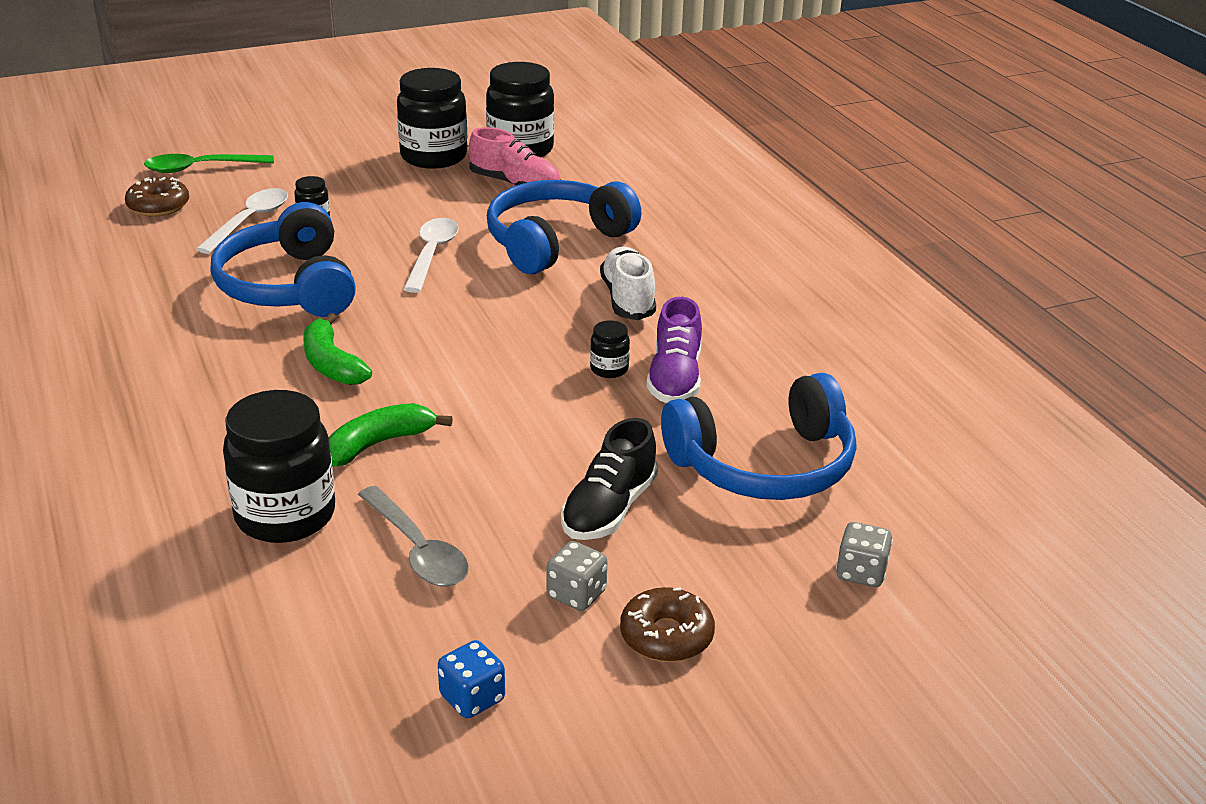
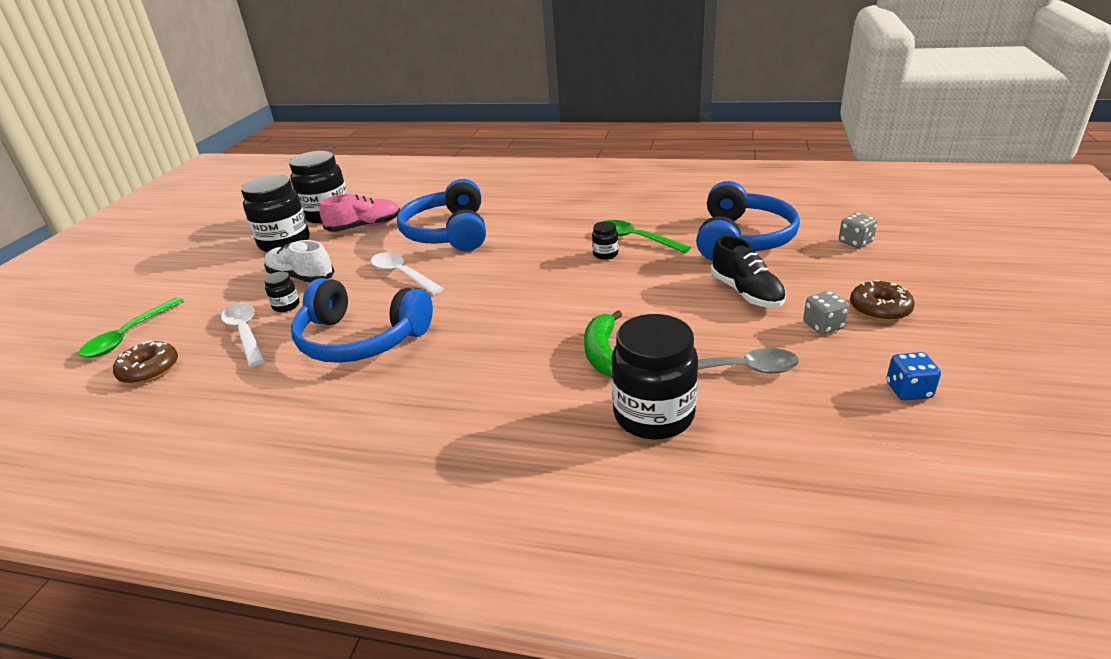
camera: 50 degrees left, 0 degrees up
(331, 364) = (485, 347): green banana -> none
(628, 299) = (540, 229): white shoe -> white shoe (301, 277)
(675, 378) = (636, 239): purple shoe -> green spoon

